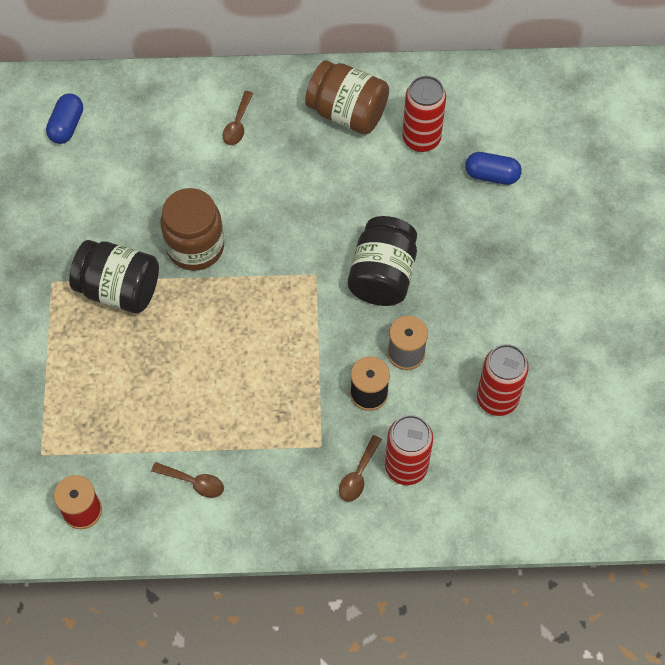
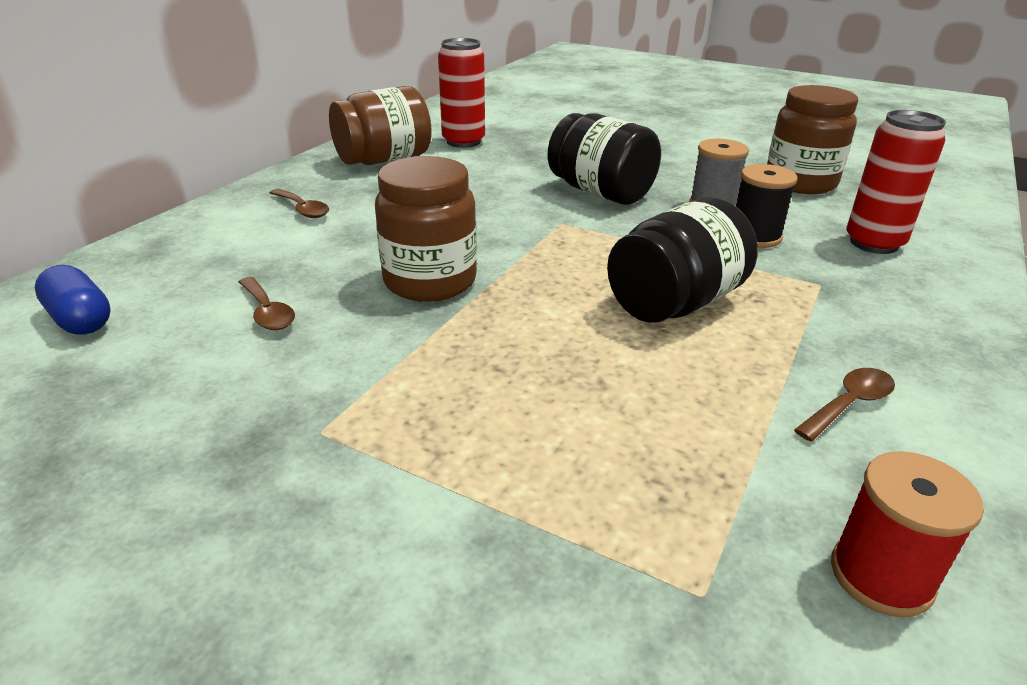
camera: 60 degrees left, 30 degrees down
(119, 289) = (421, 363): black jar -> black jar (675, 303)
(358, 475) = (876, 272): brown spoon -> brown spoon (267, 312)
(492, 175) = (541, 129): blue capsule -> none
(497, 399) = (800, 182): red can -> brown jar

